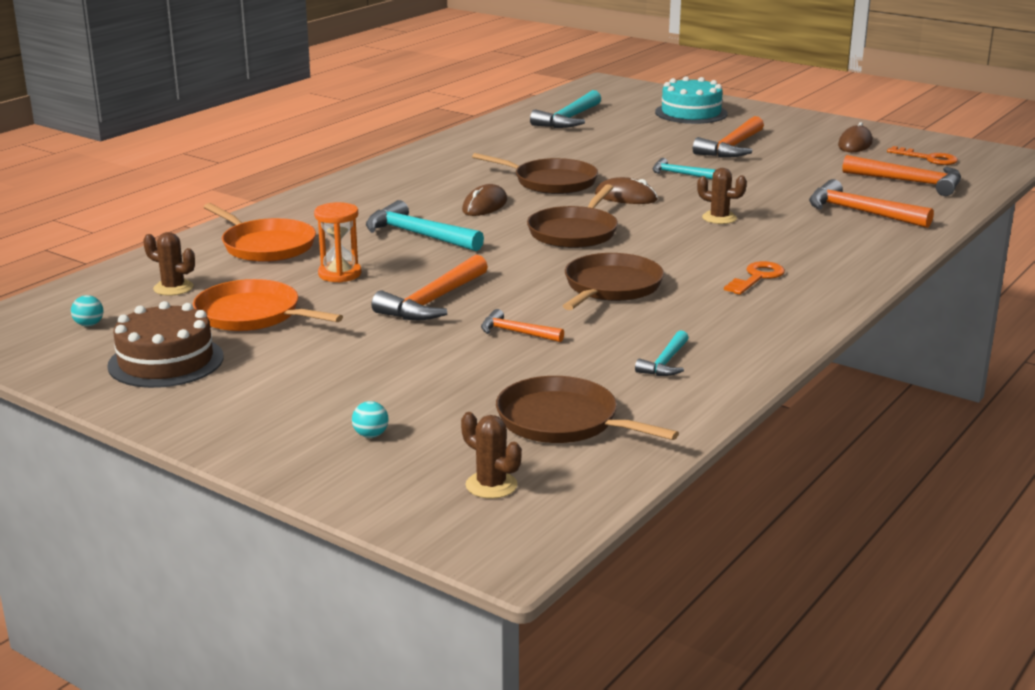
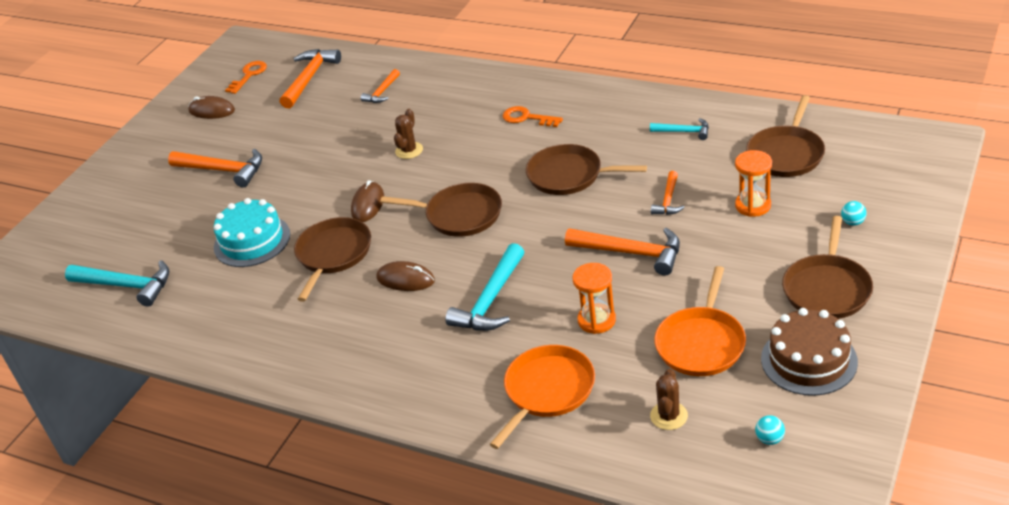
camera: 95 degrees left, 15 degrees up
(264, 393) = (827, 288): none -> brown pan
(463, 379) = (753, 205): none -> orange hourglass
(491, 485) = (879, 162): brown cactus -> none
(679, 174) = (301, 187): turquoise hammer -> none
(691, 113) = (110, 210): turquoise cake -> turquoise cake (252, 241)
(860, 212) = (382, 92): orange hammer -> orange hammer, size x0.57

